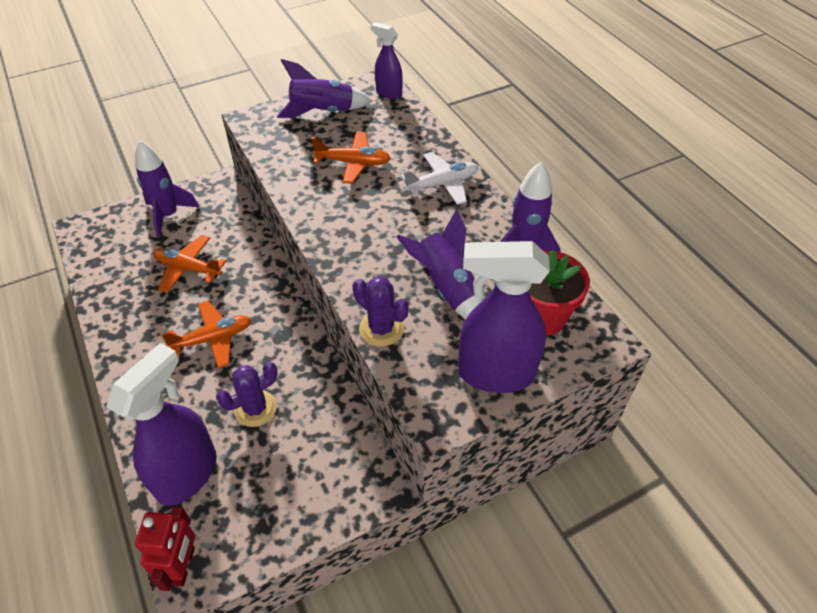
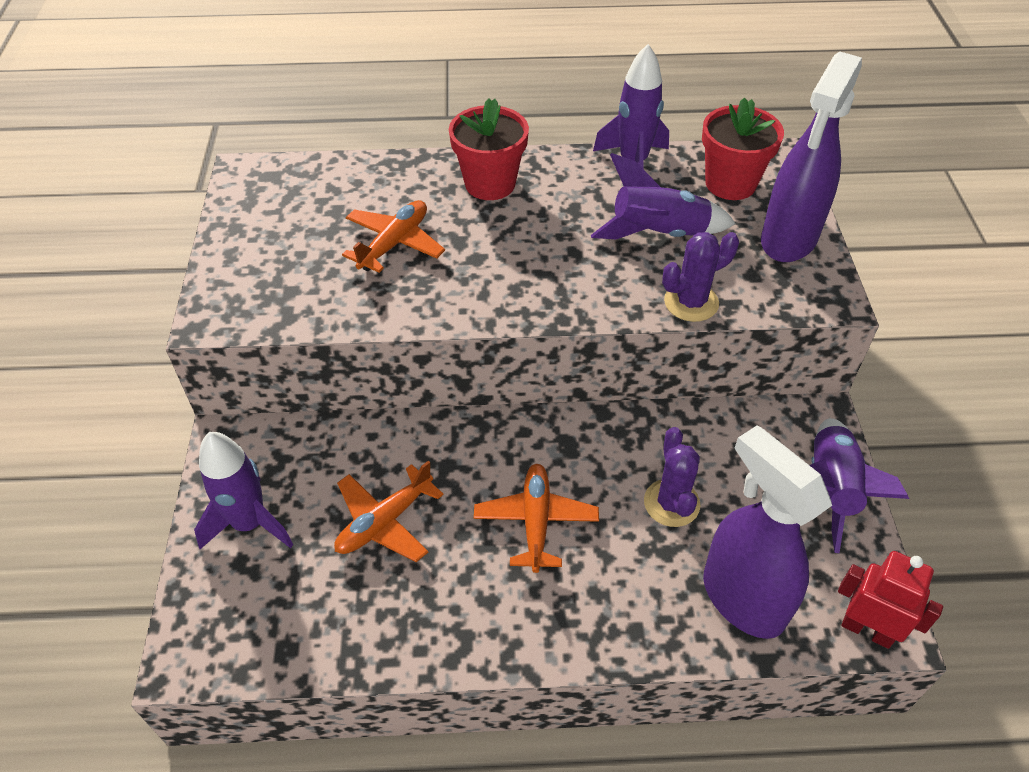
camera: 65 degrees left, 0 degrees up
(323, 112) = (263, 241): purple rocket -> purple rocket (831, 489)
(388, 92) = (276, 171): purple spray bottle -> none
(442, 184) = (490, 184): white plane -> red flower pot

